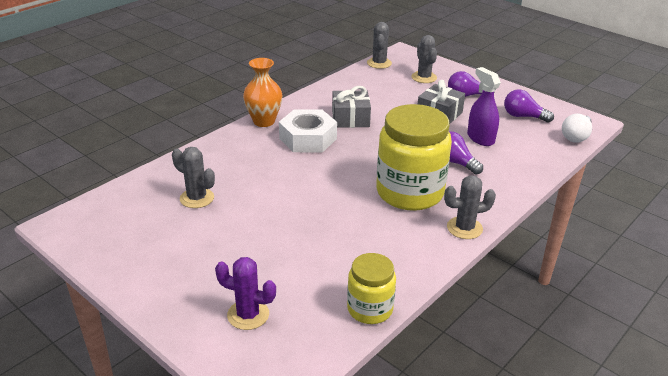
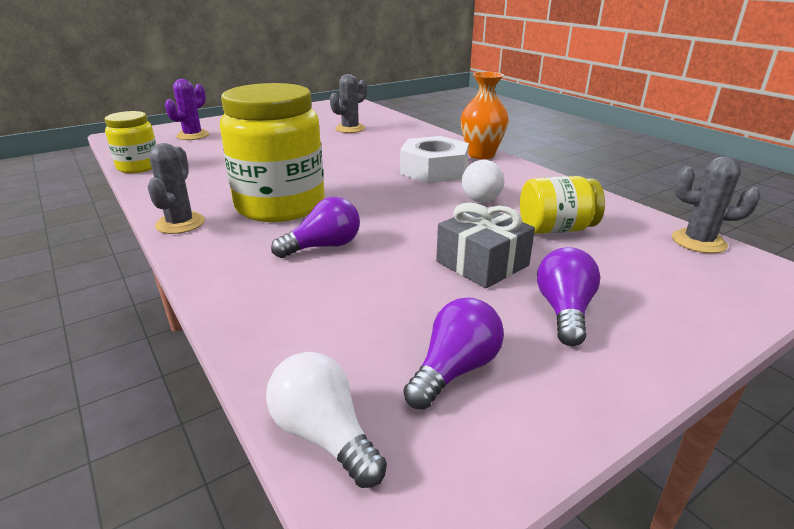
camera: 105 degrees right, 5 degrees down
(350, 118) = (479, 196): grey gift -> white light bulb
(386, 96) = (556, 229): none -> yellow jar
(424, 77) = (647, 277): grey cactus -> none
(480, 138) = (382, 286): purple spray bottle -> none

